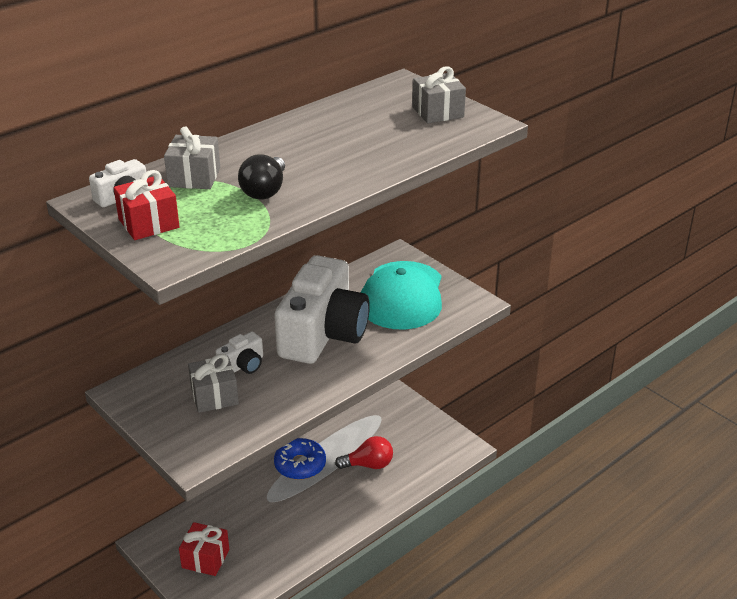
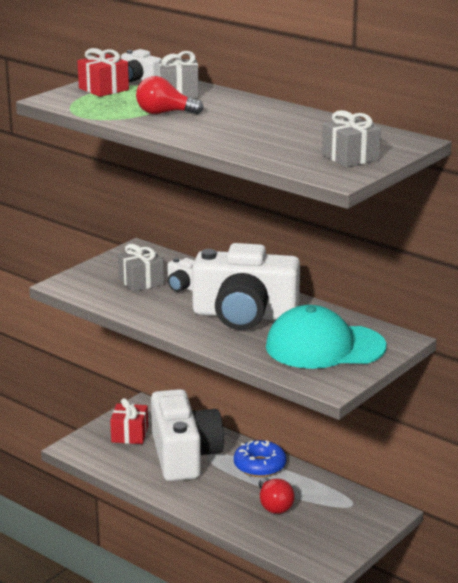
camera: 80 degrees right, 10 degrees down
(263, 518) = (184, 455): none -> white camera
(265, 191) = (164, 113): black light bulb -> red light bulb

